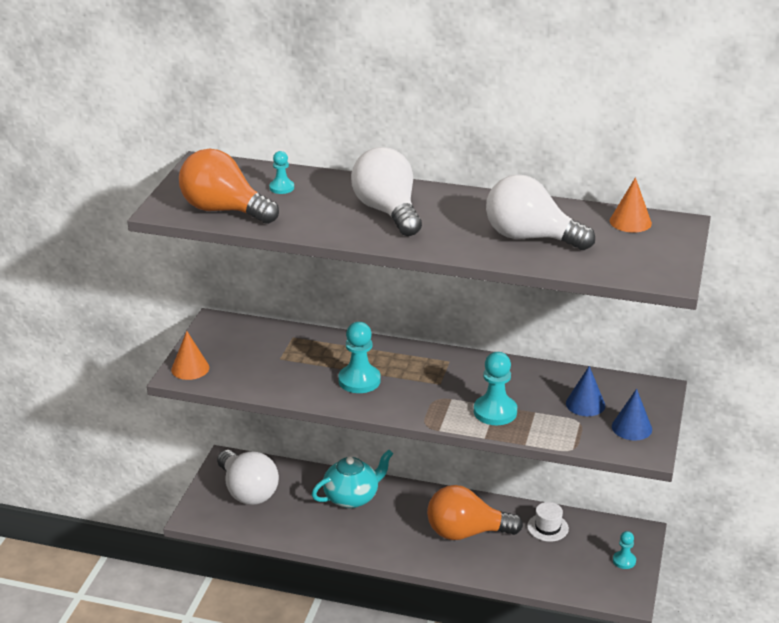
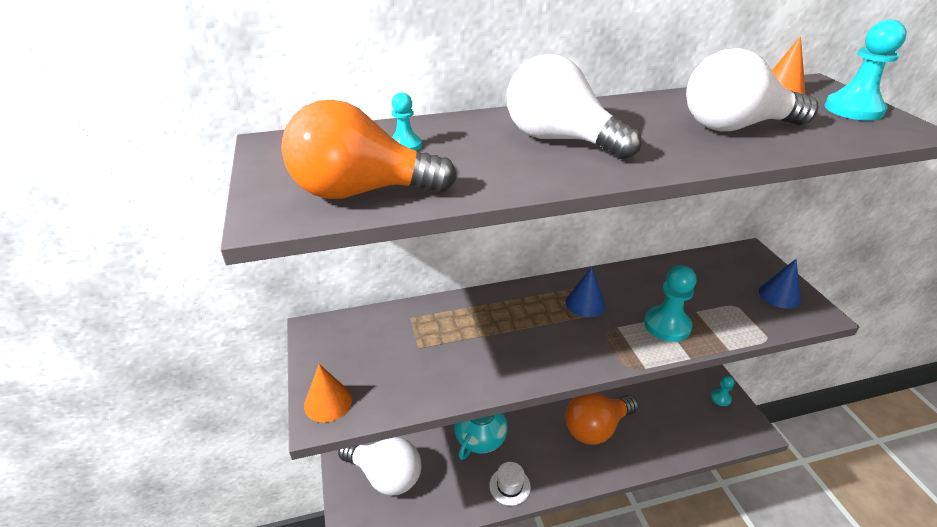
camera: 30 degrees left, 5 degrees up
(359, 380) = (518, 342): turquoise pawn -> turquoise pawn (853, 109)
(547, 527) = (646, 393): white hat -> white hat (509, 486)
(585, 404) = (721, 287): blue cone -> blue cone (585, 303)

